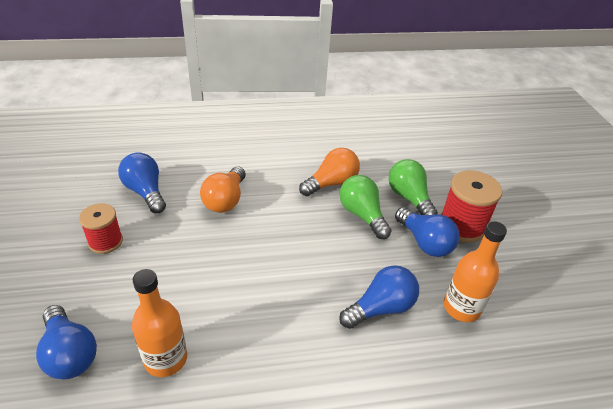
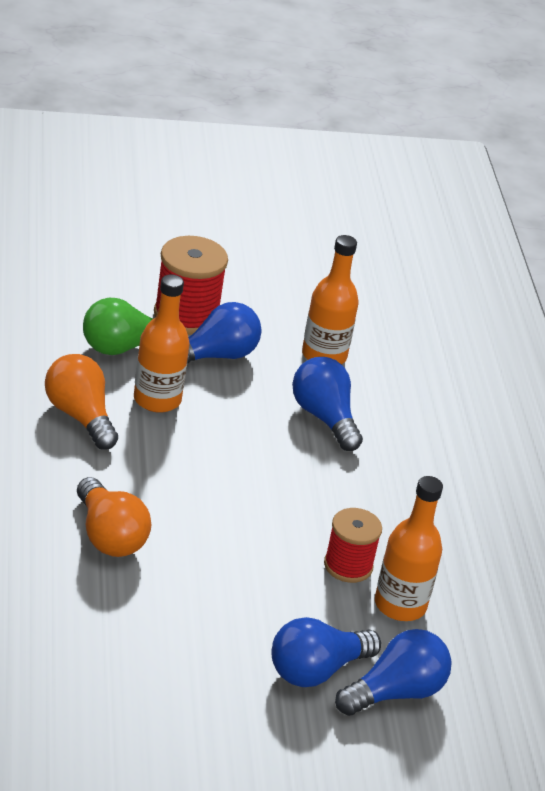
camera: 90 degrees left, 5 degrees down
(105, 241) = (195, 673): red spool -> red spool (348, 566)
(145, 192) = (77, 630): blue light bulb -> blue light bulb (316, 670)
(225, 200) = (109, 536): orange light bulb -> orange light bulb turned 45 degrees clockwise
(362, 215) = (157, 399): green light bulb -> orange bottle

